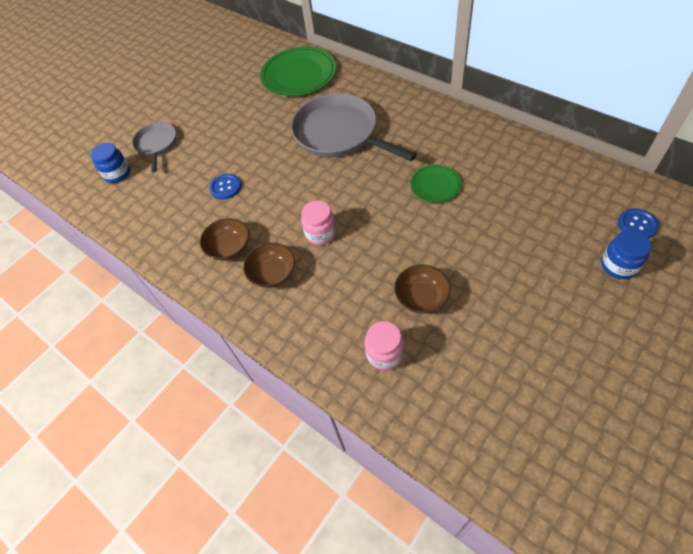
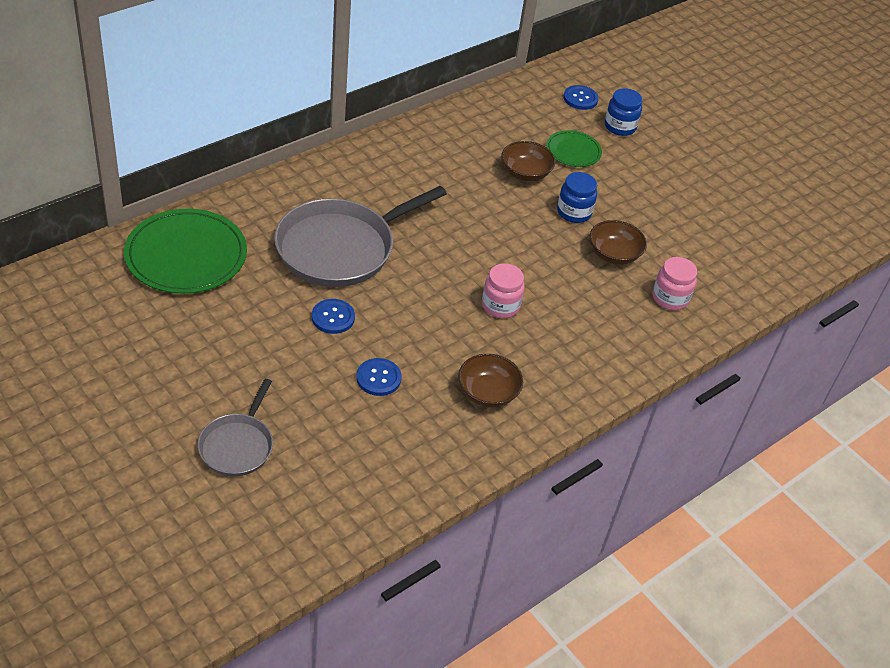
camera: 90 degrees left, 10 degrees down
(118, 174) = (278, 504): blue jar -> blue jar (574, 212)
(156, 144) = (237, 446): grey pan -> grey pan turned 75 degrees counterclockwise
(272, 150) = (333, 317): none -> blue button
(273, 273) = (543, 360): brown bowl -> brown bowl (525, 173)
(435, 185) = (471, 198): green plate -> green plate (573, 151)

